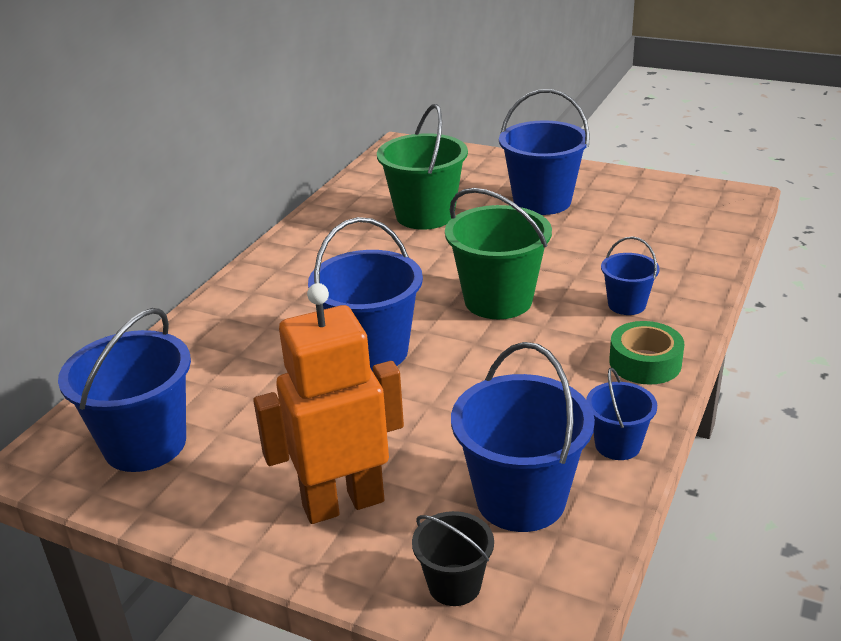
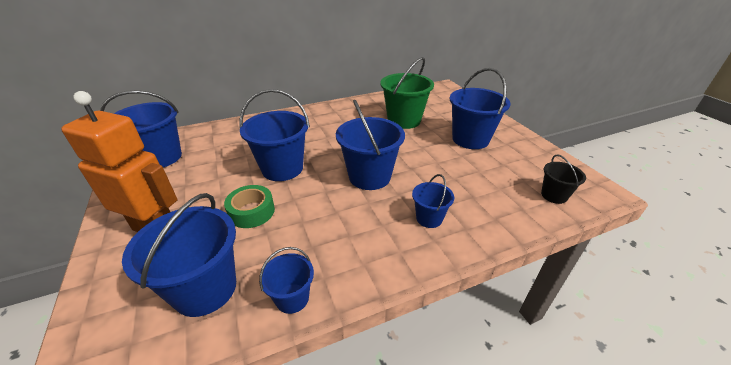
camera: 40 degrees right, 5 degrees up
(454, 585) = (109, 310): black bucket -> black bucket (554, 195)
(498, 300) = (369, 176): green bucket -> blue bucket
(645, 363) = (385, 259): green tape -> green tape (251, 212)

